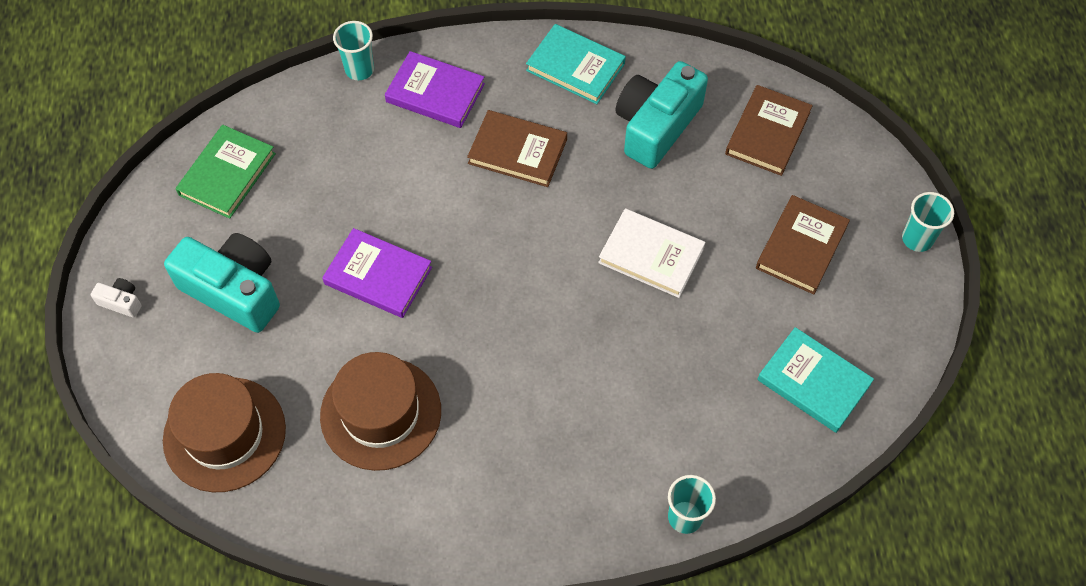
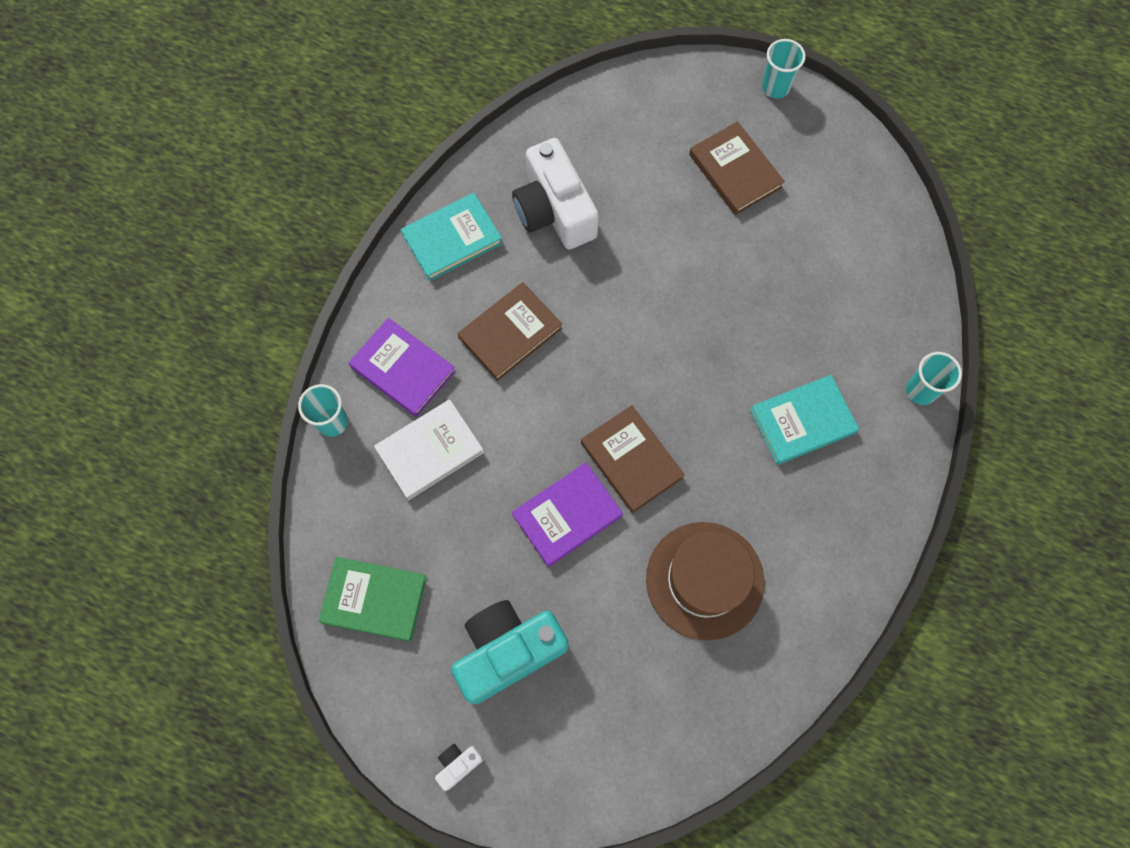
camera: 60 degrees left, 10 degrees up
(224, 434) = (652, 727): brown hat -> none
(227, 174) = (374, 599): green book -> green book turned 45 degrees counterclockwise
(435, 93) = (403, 369): purple book -> purple book turned 75 degrees clockwise
(651, 255) = (677, 285): white book -> white book (430, 451)
(656, 126) = (554, 210): turquoise camera -> white camera
(767, 133) = (615, 132): brown book -> brown book (631, 460)
(813, 382) = (856, 233): turquoise book -> turquoise book (802, 421)

